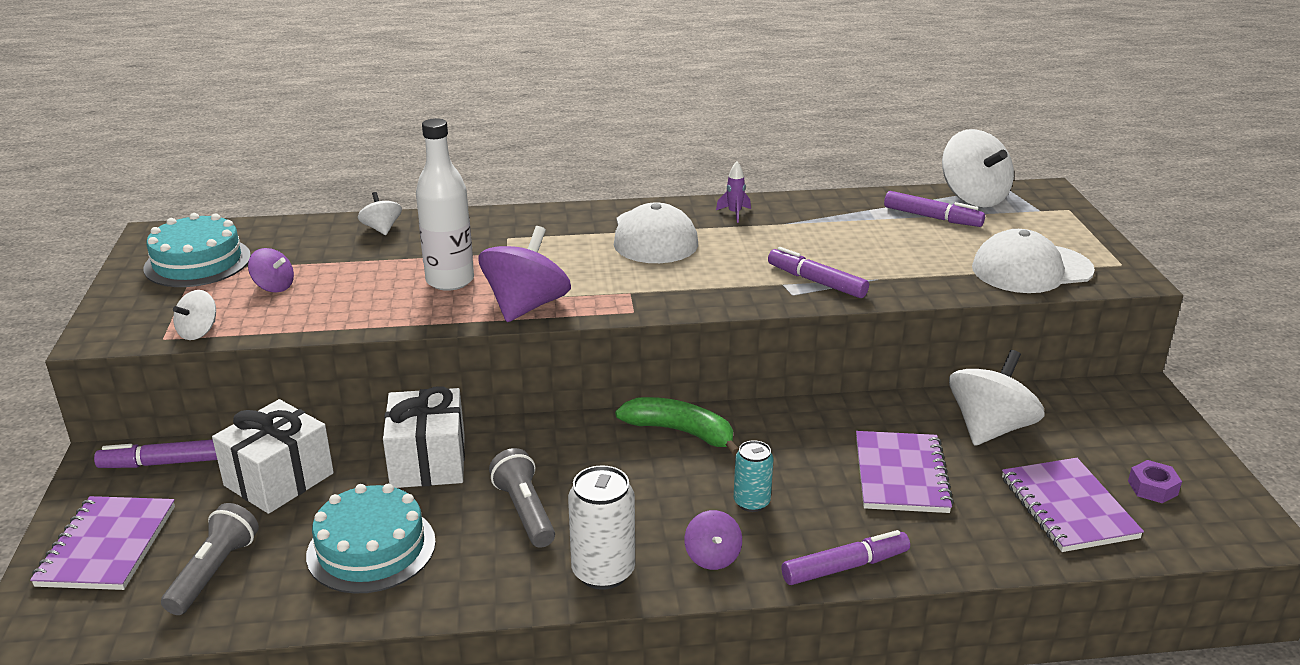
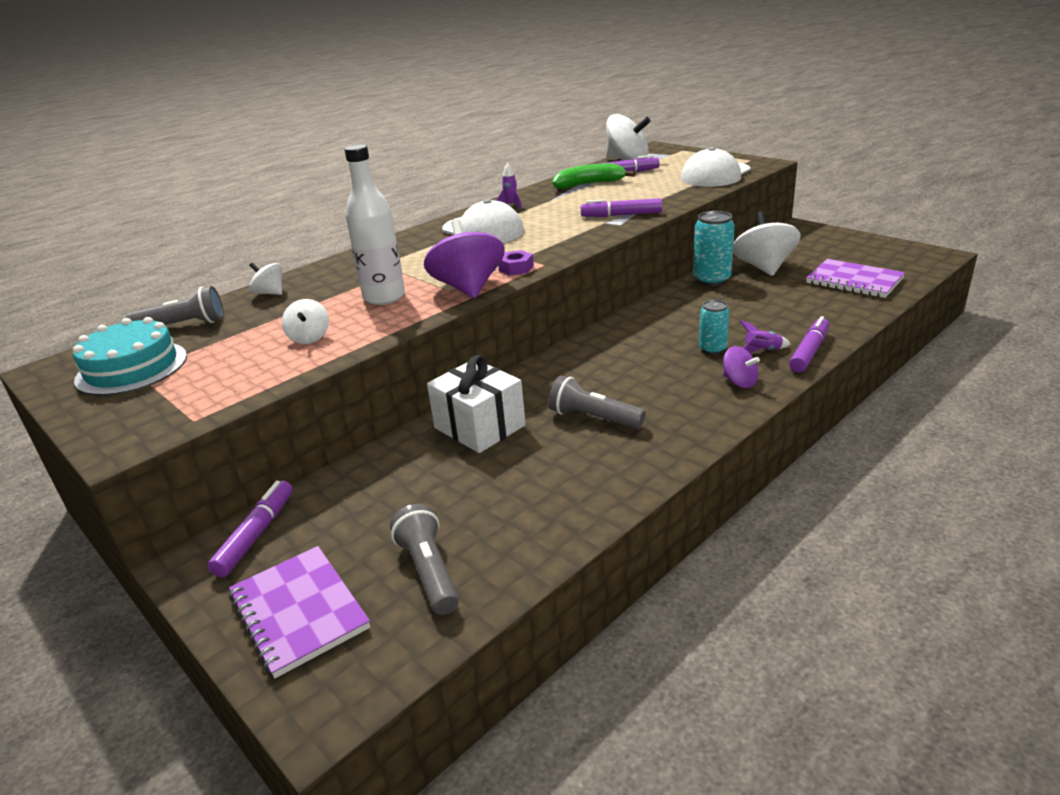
camera: 35 degrees left, 0 degrees up
(163, 463) = (256, 535): purple marker -> purple marker turned 150 degrees clockwise
(198, 332) = (222, 403): white spinning top -> white spinning top (309, 337)
(274, 287) = (240, 353): purple spinning top -> none
(279, 479) = (381, 492): white gift -> none
(282, 234) = (183, 325): none -> grey flashlight
(371, 548) = (527, 490): turquoise cake -> none
(603, 571) = (695, 420): white can -> none
(680, 432) = (614, 338): green banana -> green banana (589, 184)
(797, 535) = (762, 351): none -> purple rocket
(899, 413) = (711, 280): none -> turquoise can
(901, 475) = (761, 303): purple notebook -> none
(1152, 488) = (871, 258): purple nut -> purple nut (516, 268)

